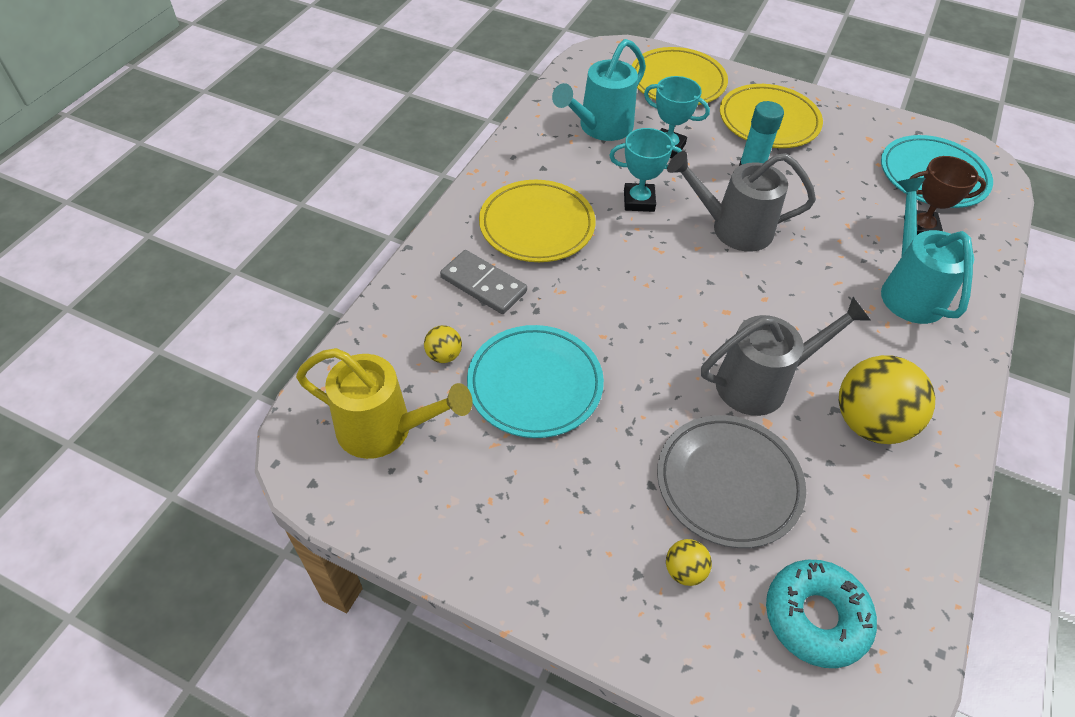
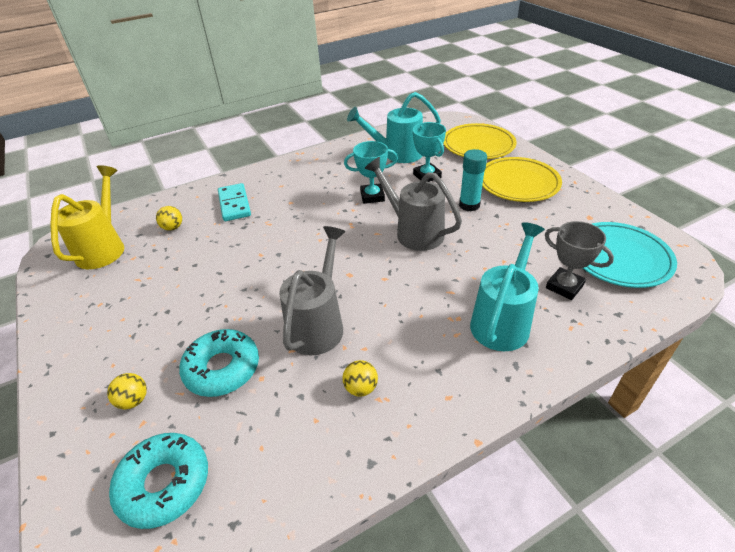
camera: 40 degrees right, 10 degrees down
(385, 430) = (104, 247): yellow watering can -> yellow watering can turned 135 degrees counterclockwise
(483, 285) = (234, 204): grey domino -> turquoise domino
(535, 384) = (194, 261): turquoise plate -> none
(537, 225) = (298, 188): yellow plate -> none
(639, 201) = (372, 196): turquoise trophy -> turquoise trophy turned 45 degrees counterclockwise
(728, 483) = (222, 368): grey plate -> turquoise donut
(762, 383) = (318, 324): grey watering can -> grey watering can turned 90 degrees counterclockwise
(869, 423) = (361, 388): yellow ball -> yellow ball, size x0.46
(920, 228) = (564, 286): brown trophy -> grey trophy

